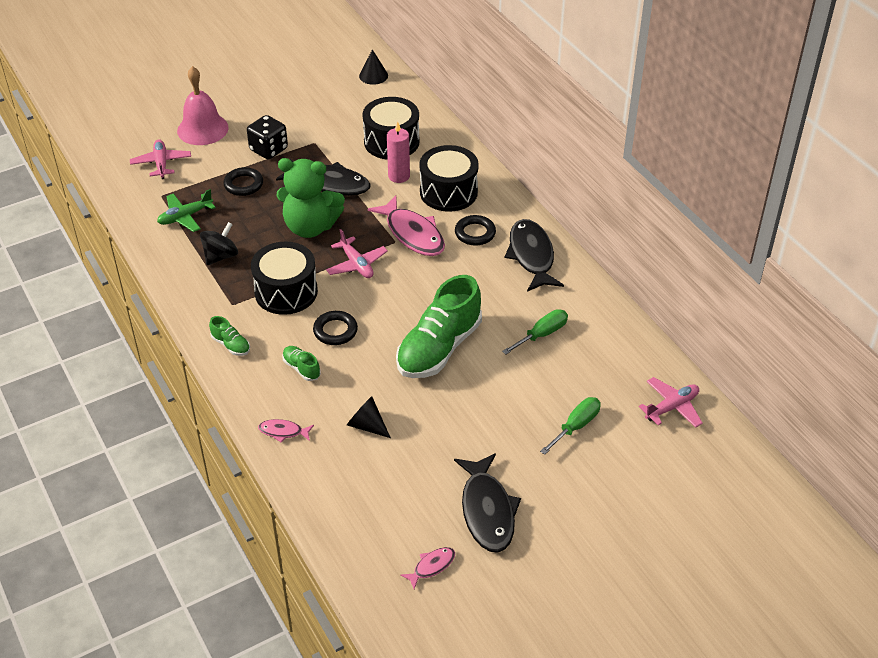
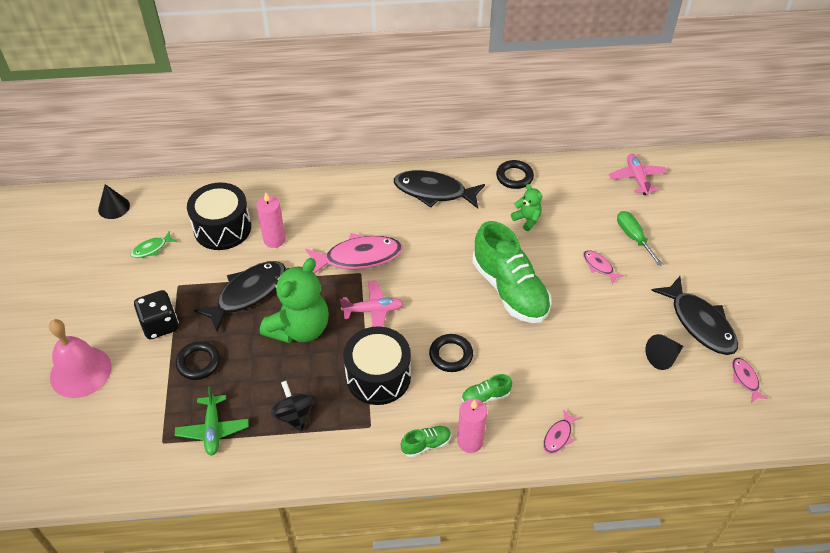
camera: 65 degrees left, 5 degrees up
(161, 163) = (109, 427): pink plane -> none
(248, 372) = (470, 441): none -> pink candle
(343, 113) = (151, 249): none -> green fish
(367, 425) = (577, 370): black cone -> black cone (663, 357)
(448, 192) = (320, 214): black drum -> none
(475, 233) = (384, 216): black ring -> black ring (514, 177)
(487, 511) = (699, 323): black fish -> black fish turned 45 degrees clockwise
(514, 408) = (599, 266): none -> pink fish
(542, 334) = (527, 219): green screwdriver -> green teddy bear

